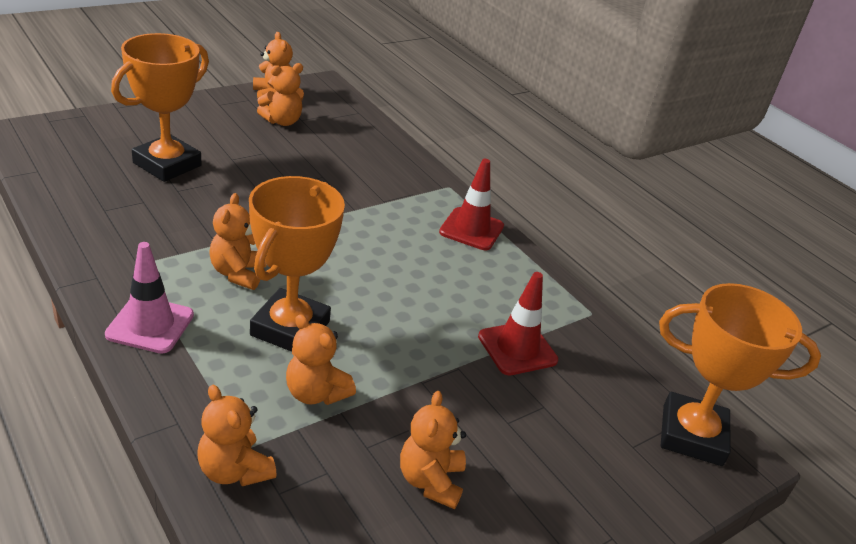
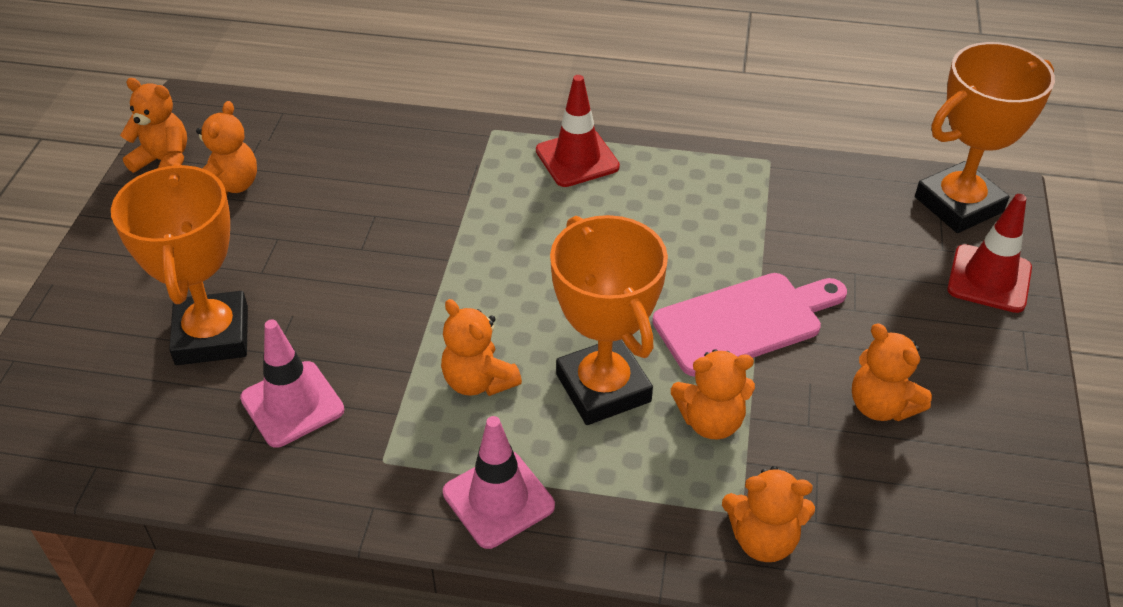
camera: 40 degrees left, 10 degrees up
(146, 213) = (292, 404): none -> pink traffic cone
(426, 369) = (744, 321): none -> pink cutting board
(517, 348) = (771, 241): red traffic cone -> red traffic cone (989, 279)

